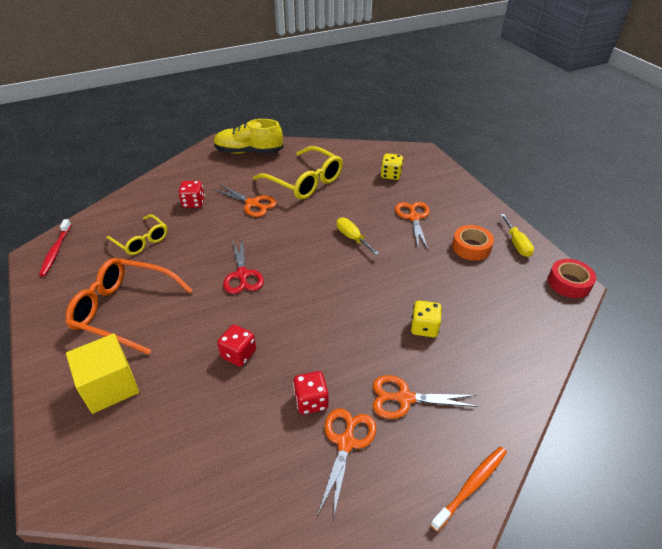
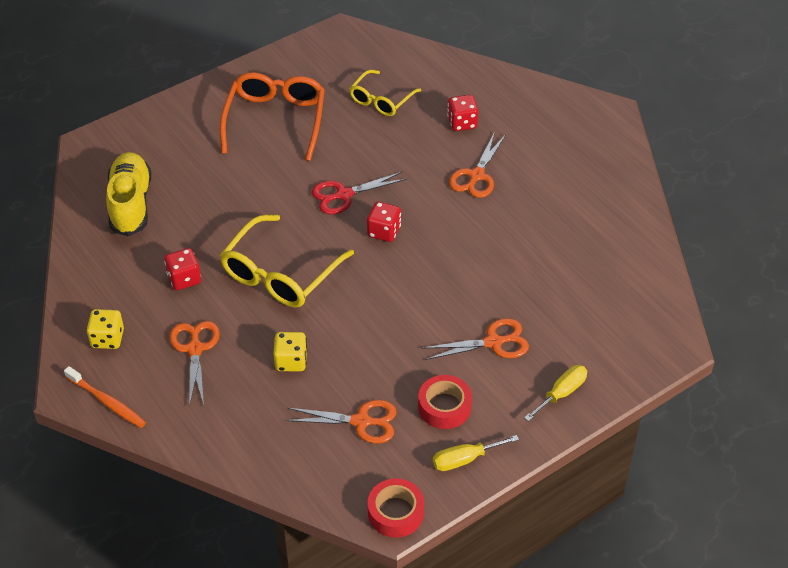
camera: 80 degrees right, 5 degrees up
(56, 251) = (349, 43): red toothbrush -> none
(110, 386) = (185, 140): yellow cube -> none
(239, 354) = (232, 216): red dice -> red dice (384, 231)
(249, 152) = (597, 147): yellow shoe -> yellow shoe (131, 204)
(305, 182) = (542, 218): yellow glasses -> yellow glasses (280, 274)
(346, 442) = (143, 310): orange scissors -> orange scissors (361, 421)
(352, 238) = (433, 282): yellow screwdriver -> yellow screwdriver (561, 393)
(391, 175) = (591, 310): yellow dice -> yellow dice (107, 339)
(471, 247) = (444, 407): orange tape -> red tape

